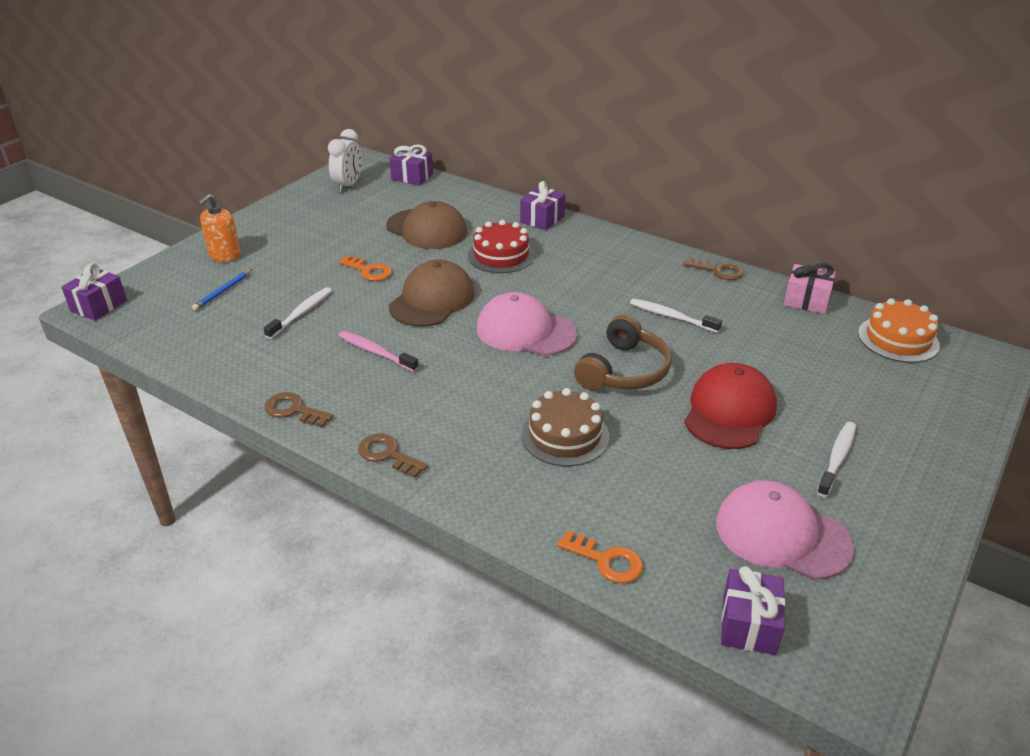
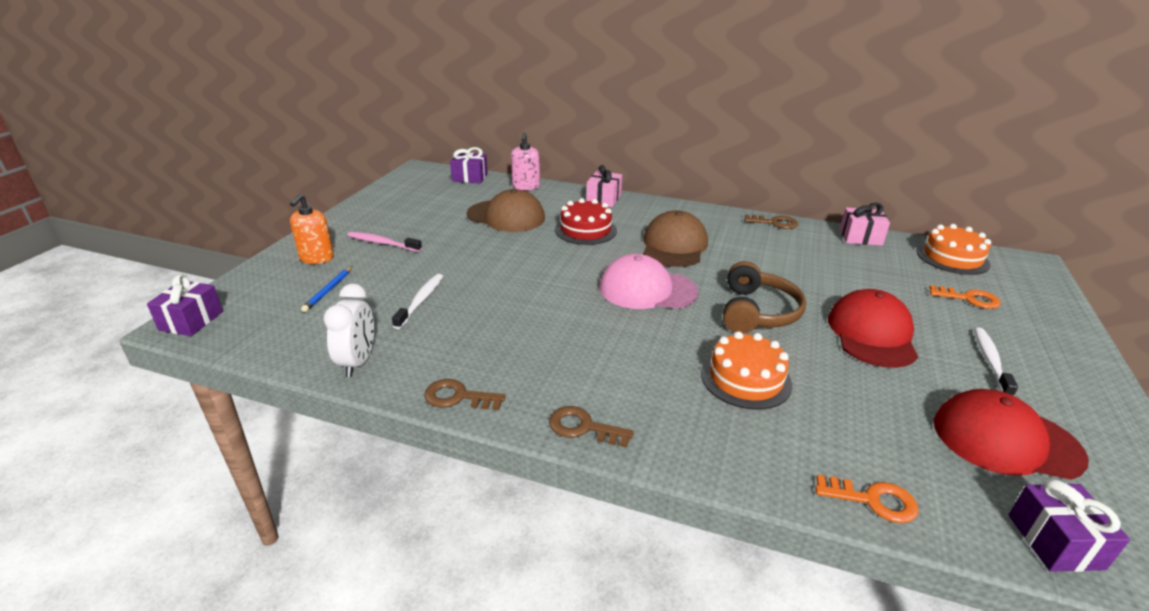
camera: 15 degrees left, 5 degrees down
(348, 185) = (414, 189): white clock -> white clock (358, 362)
(369, 271) = (470, 256): orange key -> orange key (969, 299)
(376, 352) = (516, 327): pink toothbrush -> pink toothbrush (383, 243)
(432, 300) = (544, 273): brown cap -> brown cap (674, 246)
(466, 194) = (526, 186): none -> pink soap dispenser
(542, 219) = (604, 199): purple gift -> pink gift
(565, 435) = (745, 379): brown cake -> orange cake
(672, 317) = (765, 262): white toothbrush -> none
(782, 534) = (1006, 440): pink cap -> red cap

